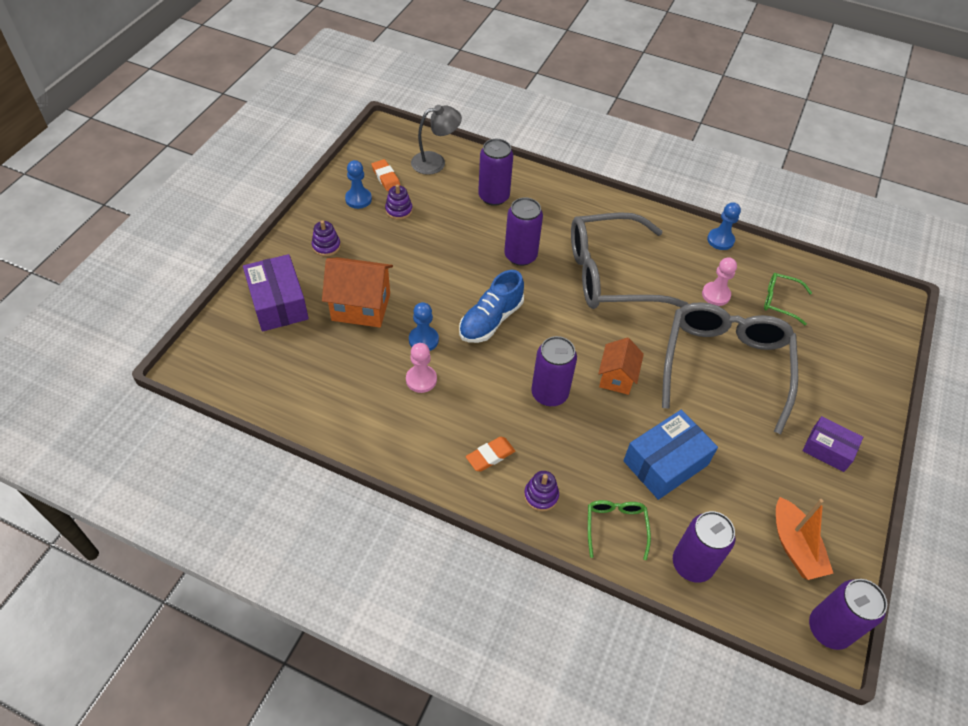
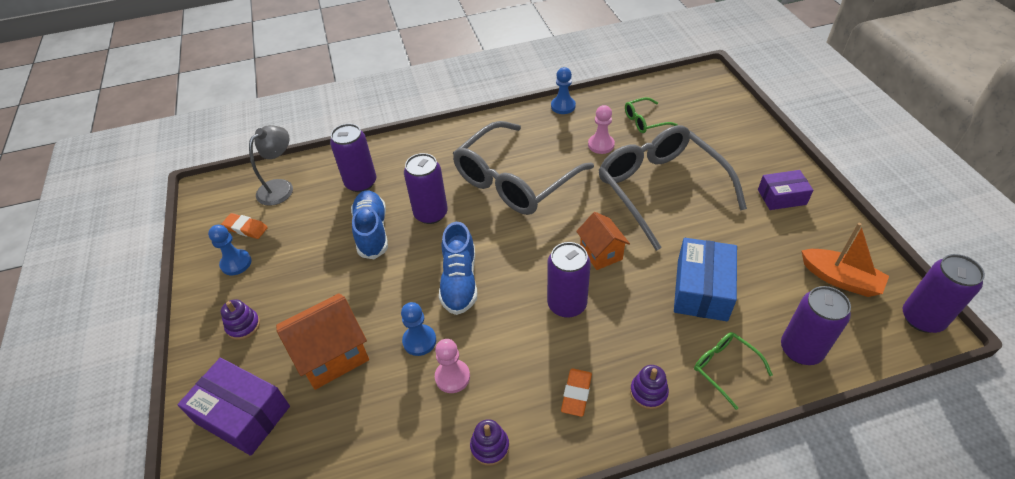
camera: 35 degrees left, 5 degrees down
(399, 210) = (285, 247): purple stacking toy -> purple stacking toy (490, 447)
(466, 240) = (372, 231): none -> blue shoe

